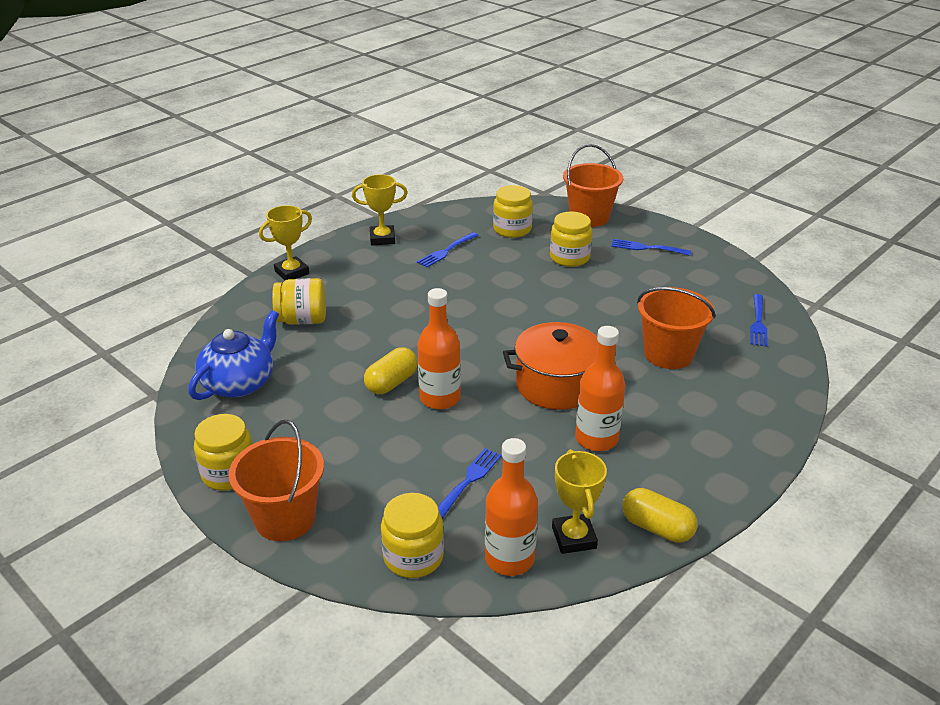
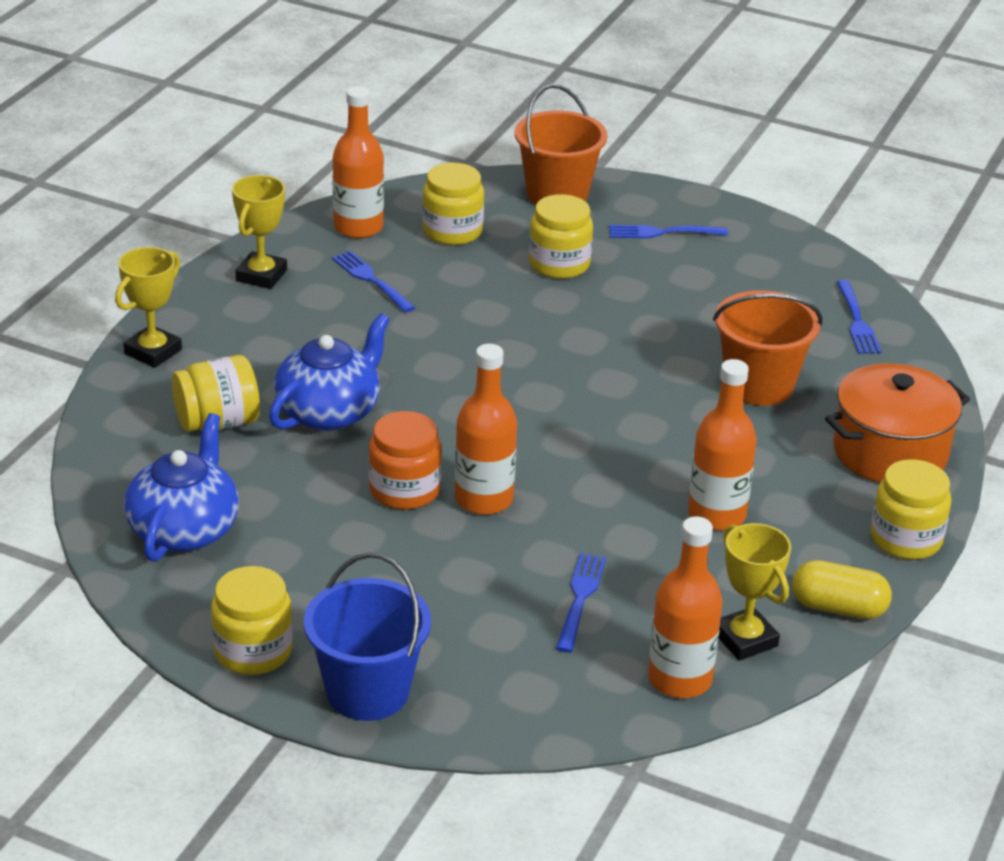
camera: 20 degrees left, 0 degrees up
(285, 518) = (367, 691): orange bucket -> blue bucket
(374, 325) = (329, 412): none -> blue teapot
(382, 239) = (261, 275): yellow trophy -> yellow trophy turned 45 degrees counterclockwise
(391, 383) = (404, 490): yellow capsule -> orange jar
(413, 557) = (560, 701): yellow jar -> yellow jar (906, 539)
(446, 251) = (372, 280): blue fork -> blue fork turned 120 degrees clockwise
(456, 219) = (358, 227): none -> orange bottle
(556, 385) = (631, 453): orange pot -> orange pot (890, 452)

